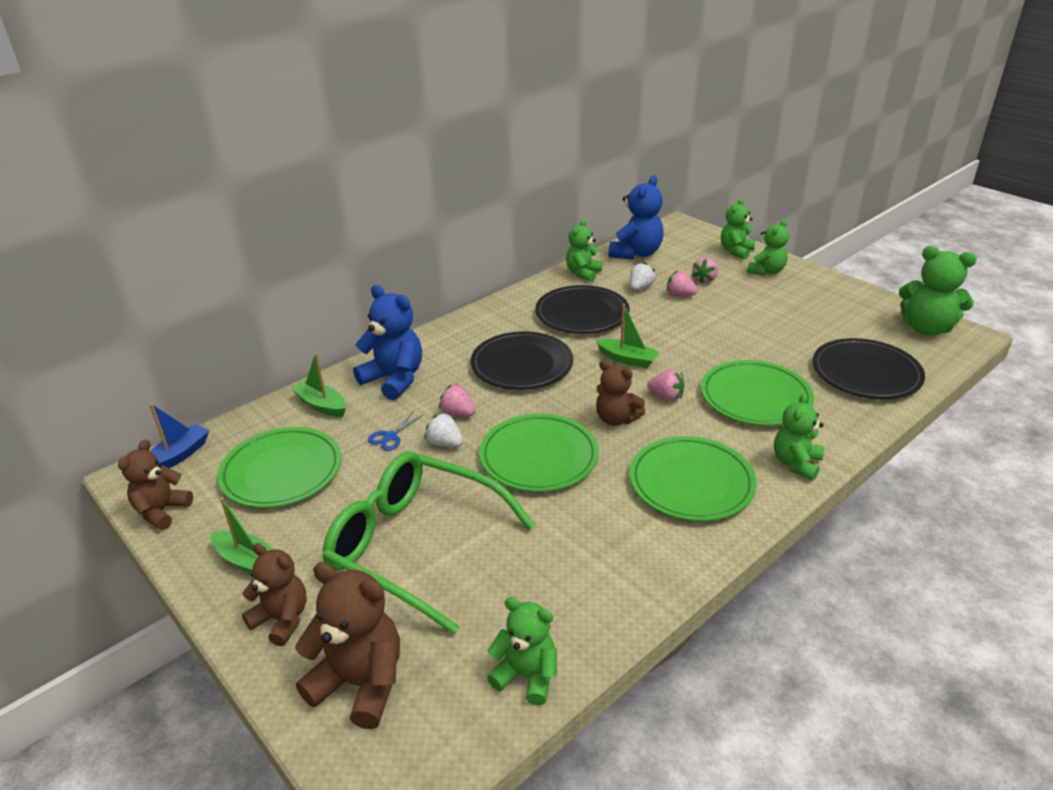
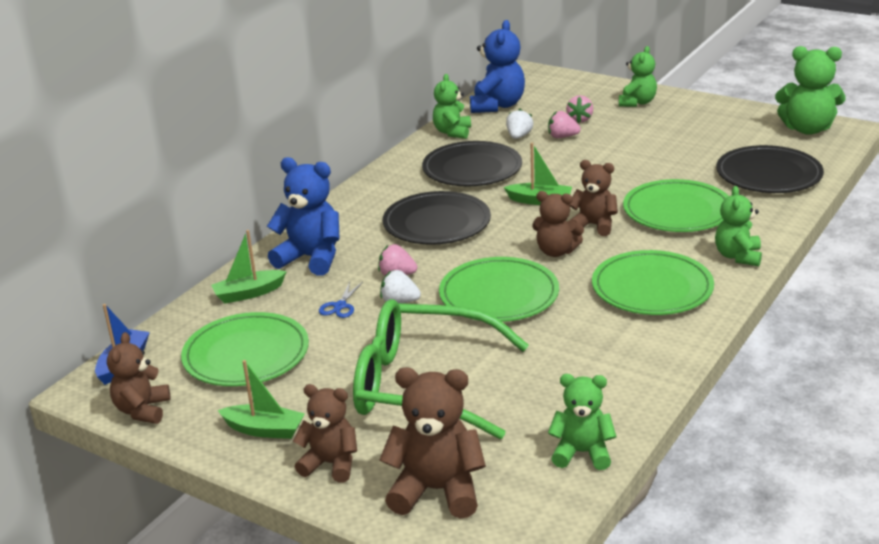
camera: 15 degrees left, 5 degrees down
(322, 405) = (249, 293): green boat -> green boat turned 45 degrees counterclockwise
(666, 397) = (594, 225): pink strawberry -> brown teddy bear
(736, 251) = (598, 89): green teddy bear -> none

